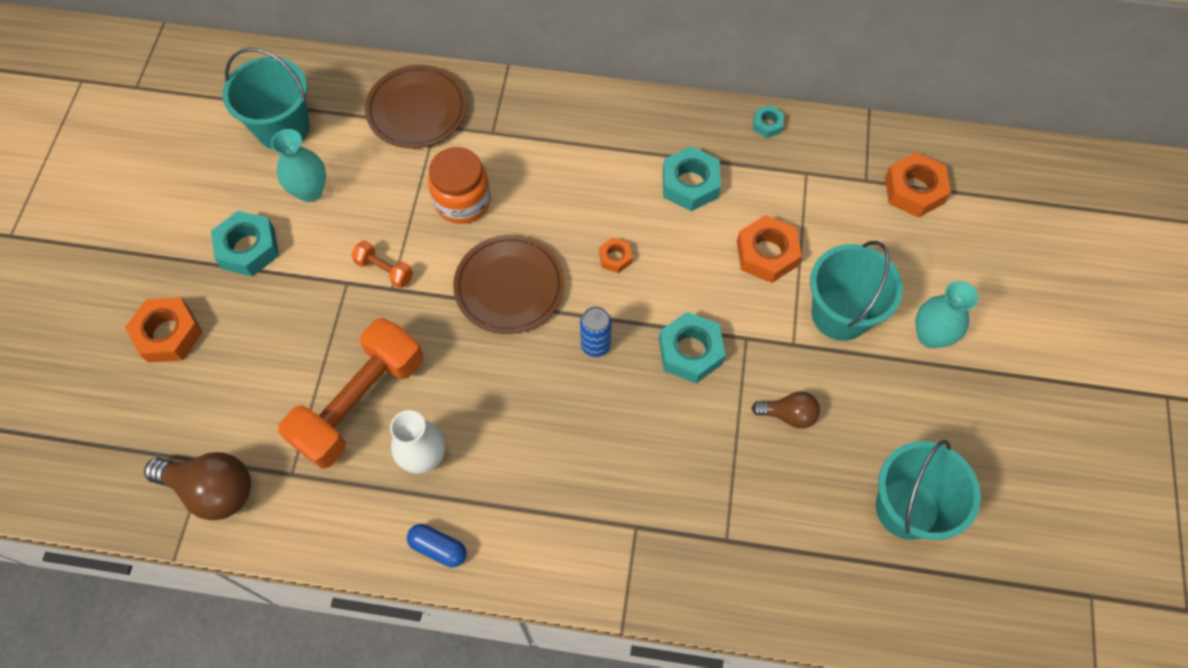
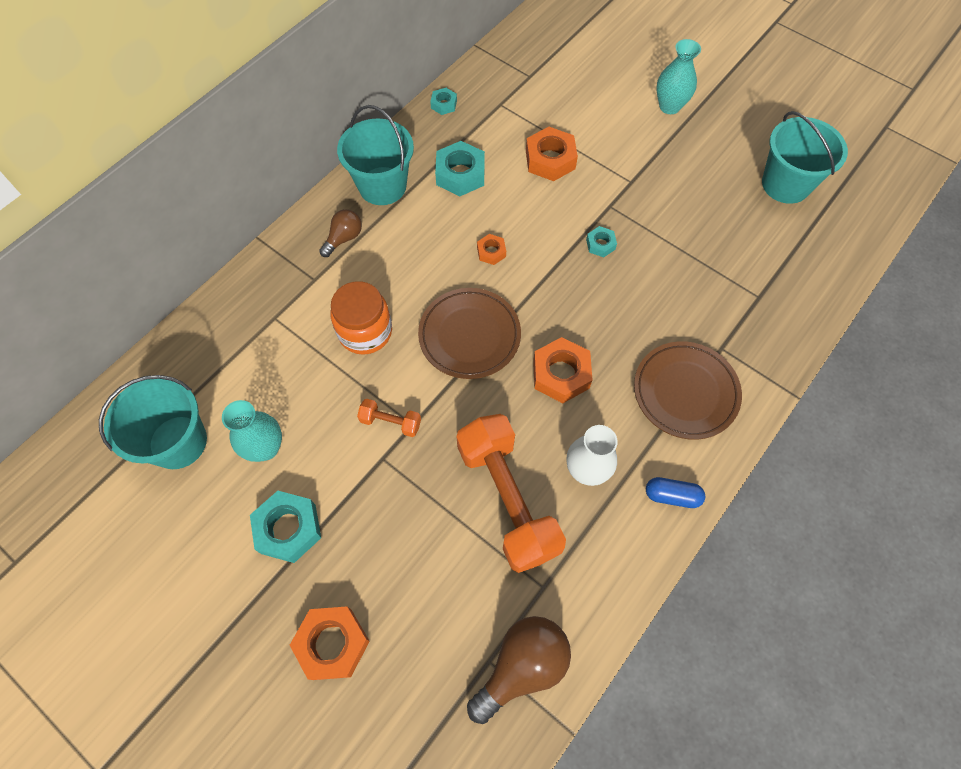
camera: 60 degrees left, 0 degrees up
(384, 270) = (390, 422): orange dumbbell -> orange dumbbell turned 45 degrees clockwise
(417, 110) = (248, 324): brown plate -> brown plate (685, 392)
(438, 548) = (672, 496): blue capsule -> blue capsule turned 45 degrees clockwise
(595, 345) = (558, 301): blue can -> none
(690, 351) = (600, 244): turquoise nut -> turquoise nut, size x0.53
(788, 415) = (684, 212): brown light bulb -> brown light bulb (344, 238)
(840, 314) = (624, 144): turquoise bucket -> turquoise bucket (382, 186)
(914, 190) = (555, 56): orange nut -> orange nut (561, 374)

